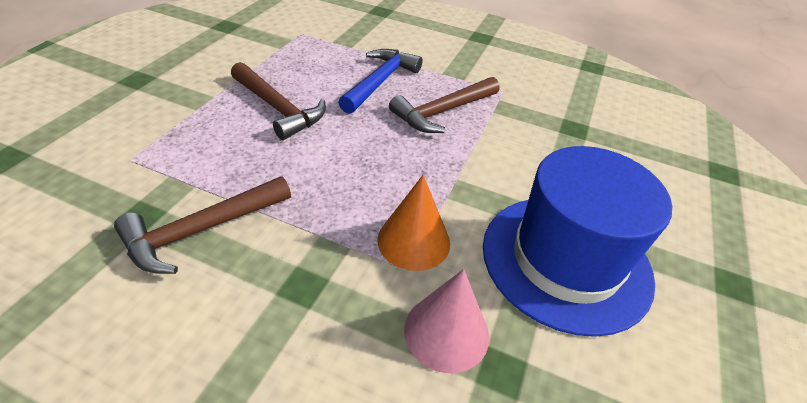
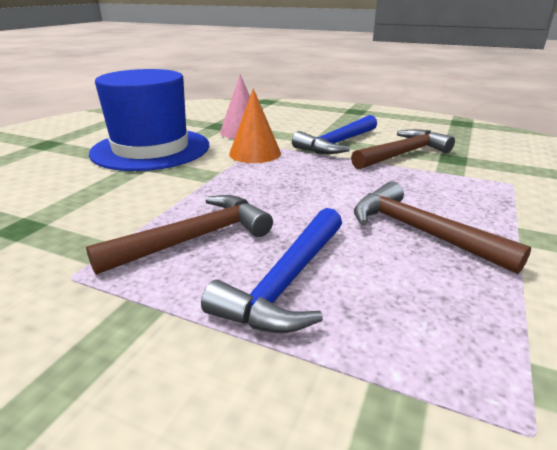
camera: 175 degrees left, 15 degrees down
(284, 270) = (337, 143): none -> blue hammer

